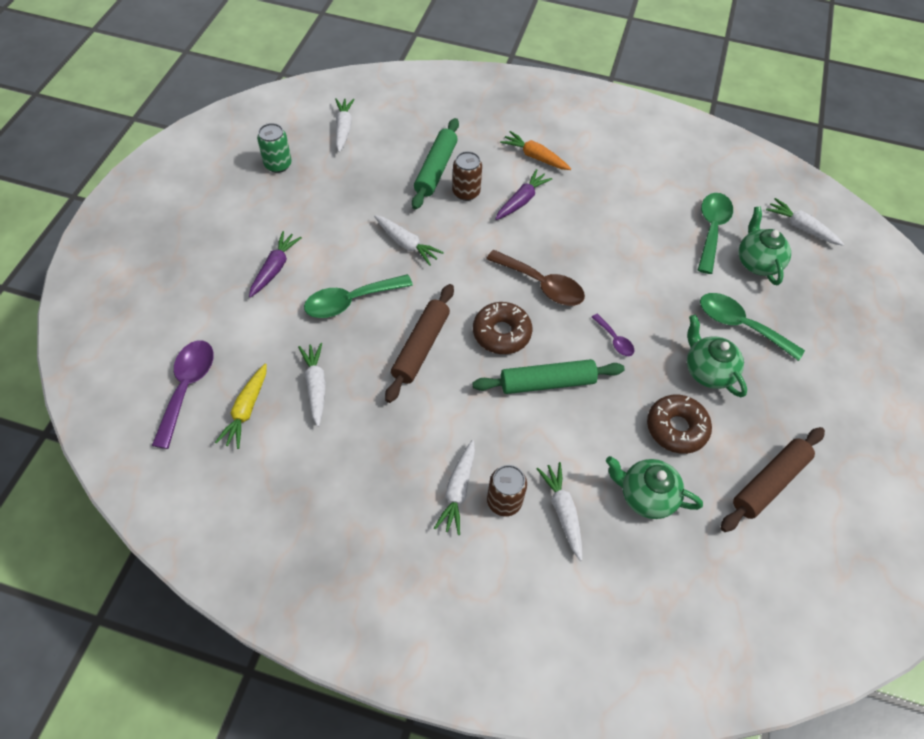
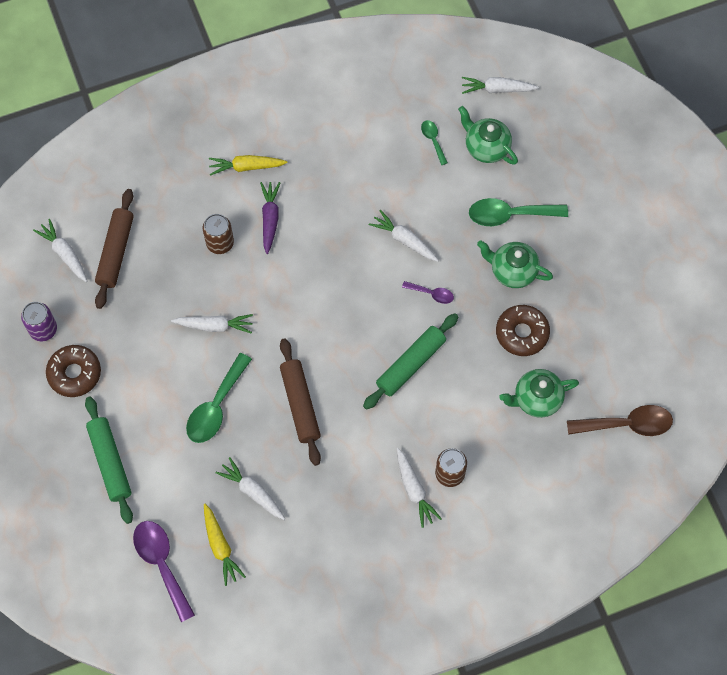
camera: 35 degrees left, 10 degrees up
(274, 268) = (132, 423): purple carrot -> none
(278, 164) = (43, 329): green can -> purple can
(436, 169) = (177, 238): green rolling pin -> green rolling pin (110, 462)
(501, 333) = (348, 349): brown donut -> brown donut (74, 373)
(535, 157) = (246, 167): orange carrot -> yellow carrot
(542, 285) = (345, 285): brown spoon -> brown spoon (627, 424)
(562, 512) = (492, 451): white carrot -> white carrot (404, 240)
(711, 229) = (433, 140): green spoon -> green spoon, size x0.52
(769, 482) = (606, 328): brown rolling pin -> brown rolling pin (115, 252)

